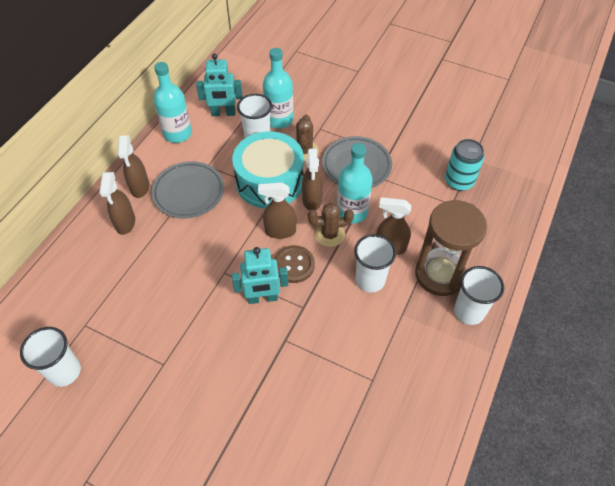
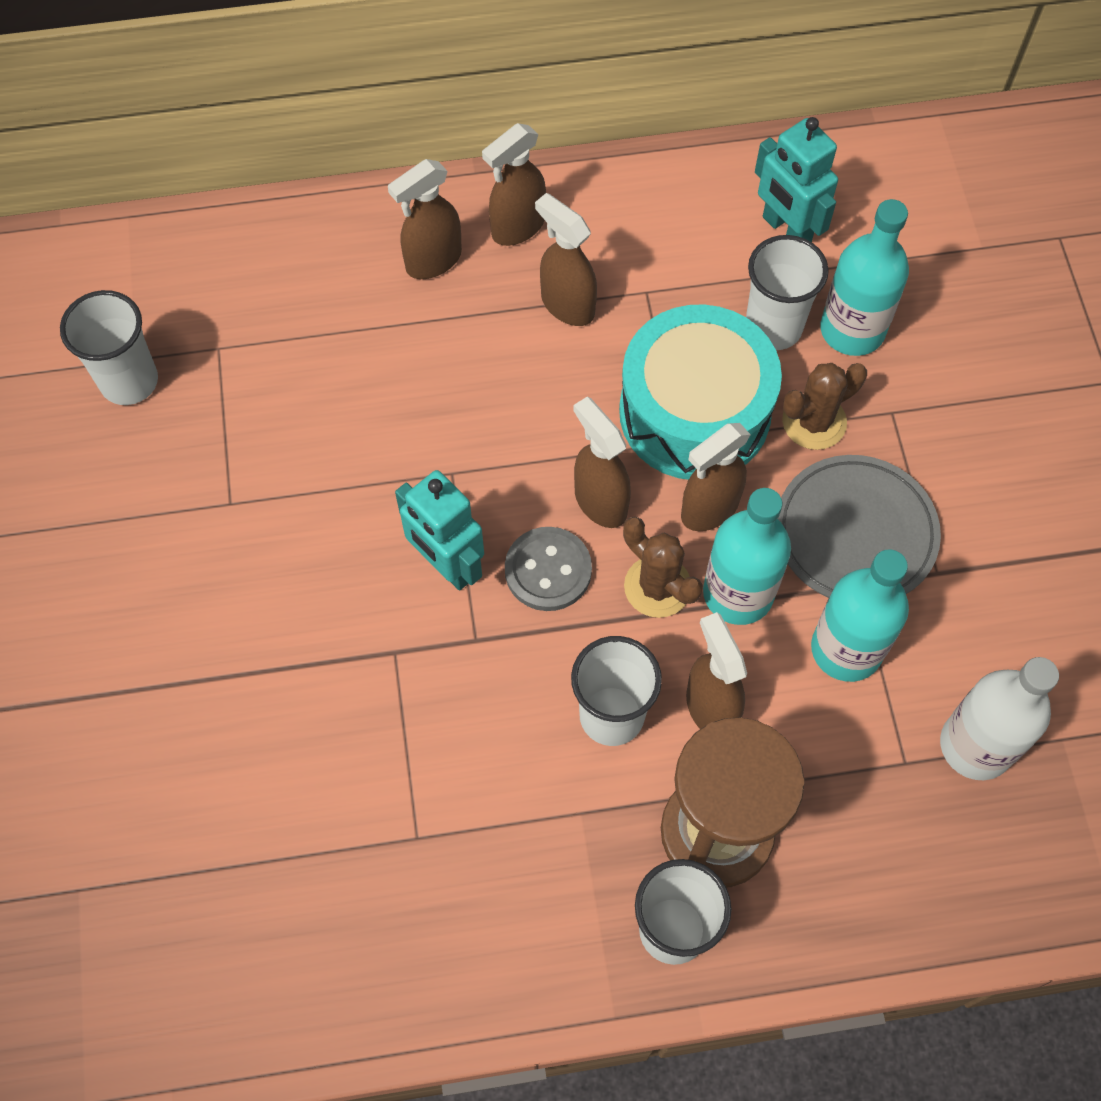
camera: 55 degrees right, 10 degrees up
(177, 133) = (676, 195): turquoise bottle -> turquoise bottle (846, 649)
(188, 192) = (567, 305): grey plate -> brown spray bottle
(294, 265) = (548, 570): brown button -> grey button
(459, 181) = (976, 745): turquoise can -> white bottle

